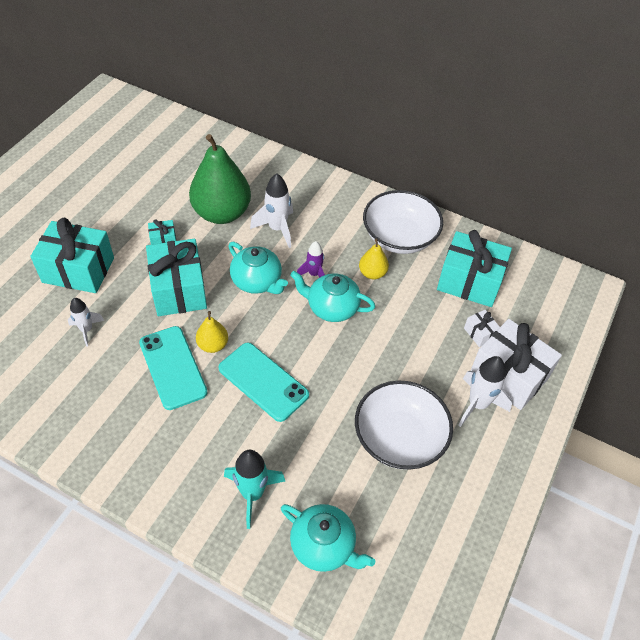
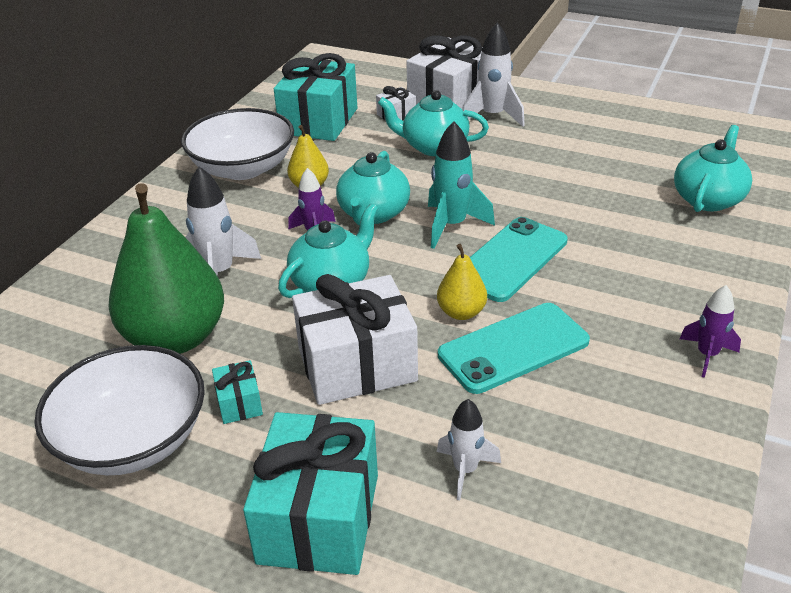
camera: 90 degrees left, 15 degrees down
(137, 476) = (707, 355): none -> purple rocket
(179, 290) = (357, 365): turquoise gift -> white gift
(252, 494) = (676, 252): turquoise rocket -> turquoise rocket (452, 225)
(399, 438) = (554, 159): white bowl -> white bowl (133, 439)
(425, 354) = (433, 146): none -> turquoise teapot

